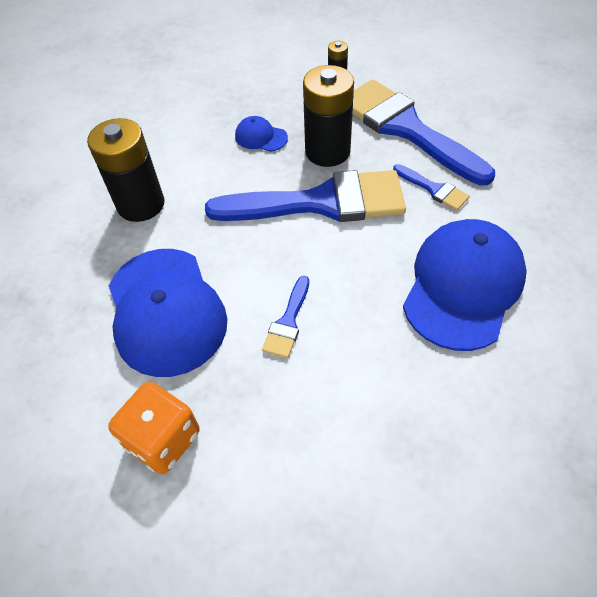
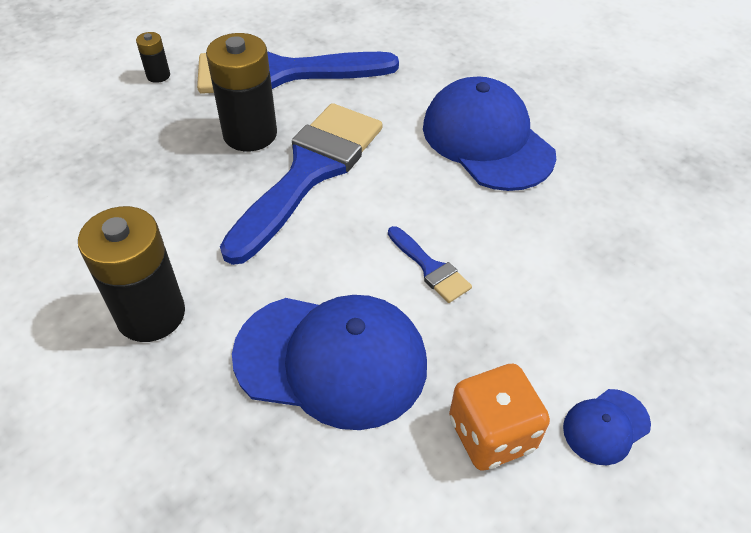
camera: 60 degrees left, 5 degrees down
(261, 137) = (170, 168): blue cap -> blue cap (606, 426)
(433, 189) = (370, 98): blue brush -> none

